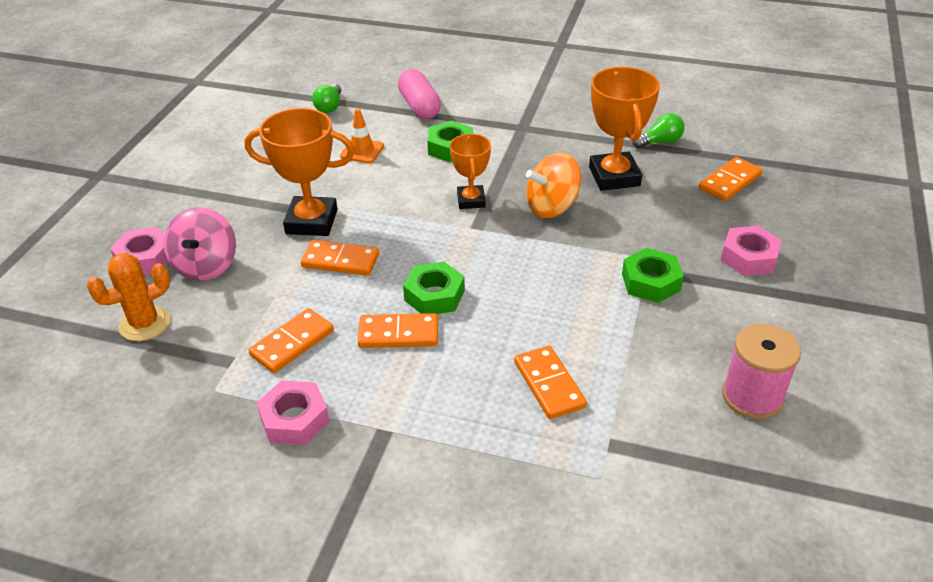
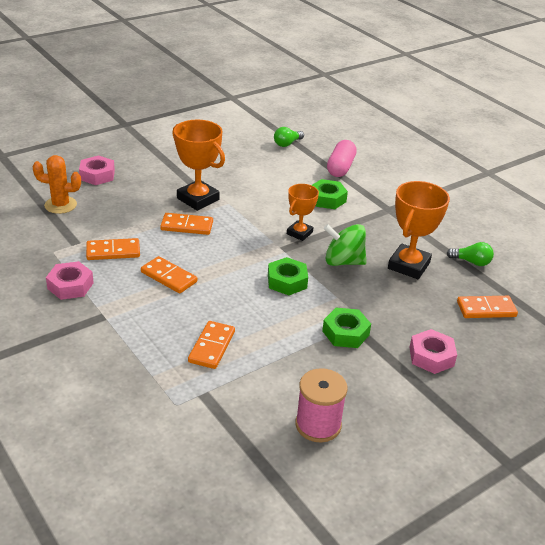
camera: 35 degrees right, 5 degrees down
(206, 266) = (120, 193): pink spinning top -> none
(340, 261) = (187, 226): orange domino -> orange domino turned 45 degrees counterclockwise
(362, 151) = (273, 176): orange traffic cone -> none
(434, 295) = (212, 269): green nut -> green nut (287, 281)
(552, 207) = (343, 261): orange spinning top -> green spinning top

